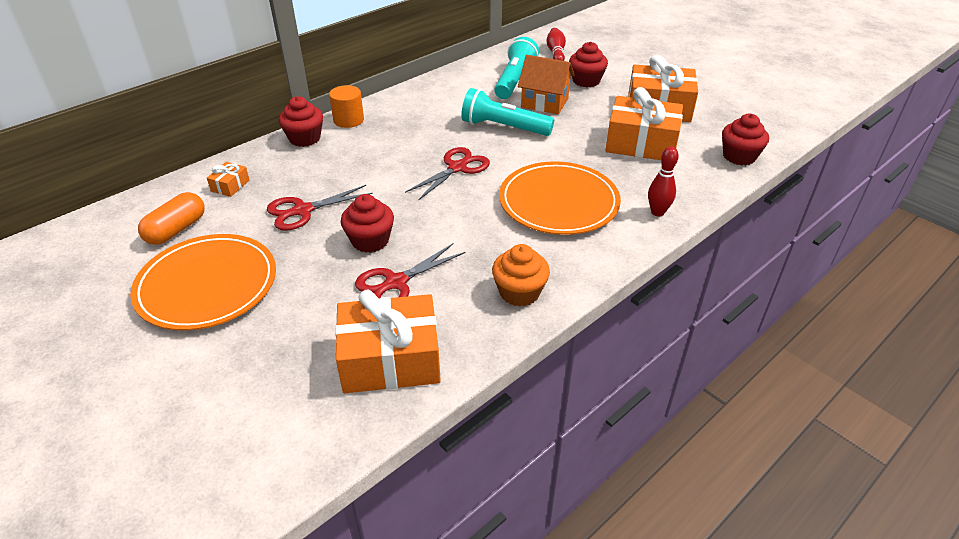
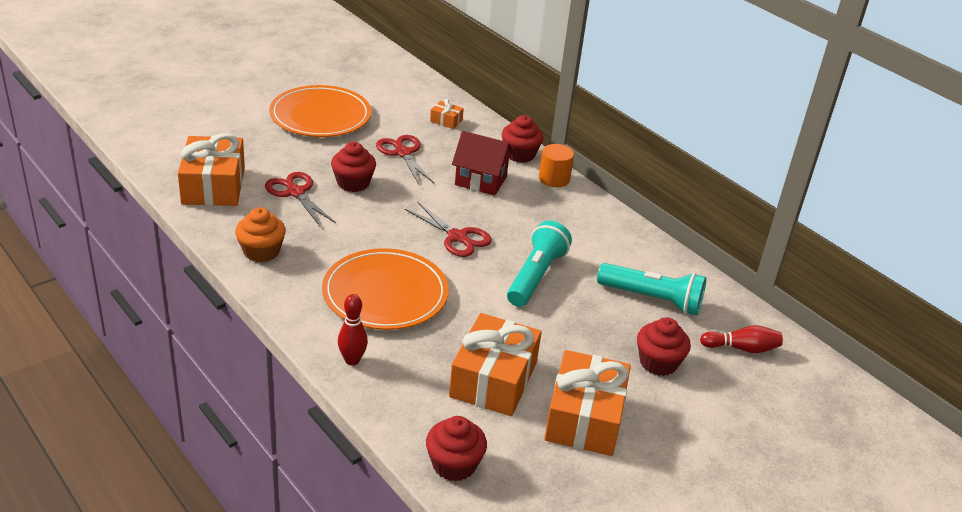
camera: 90 degrees right, 5 degrees down
(176, 230) = (390, 101): orange capsule -> none
(356, 159) = (480, 181): none -> red house
(544, 103) = (594, 316): orange house -> none

